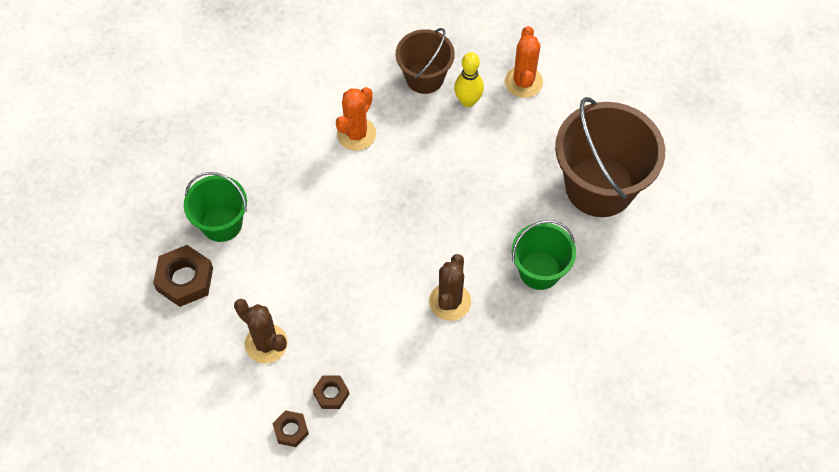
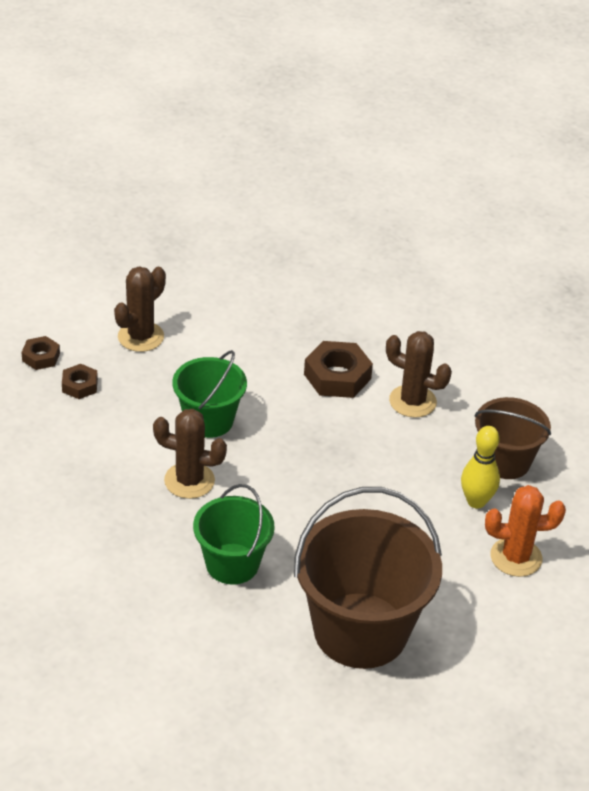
camera: 85 degrees right, 20 degrees down
(185, 279) = (216, 278): brown nut -> brown nut (337, 376)
(222, 223) = (284, 300): green bucket -> green bucket (209, 420)
(356, 134) = (412, 401): orange cactus -> brown cactus

